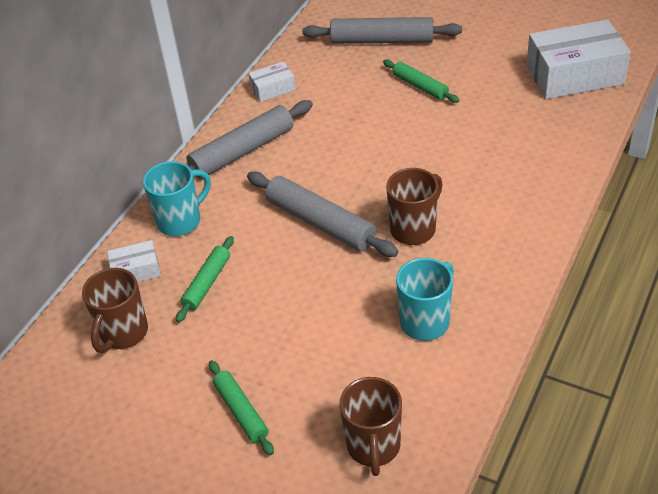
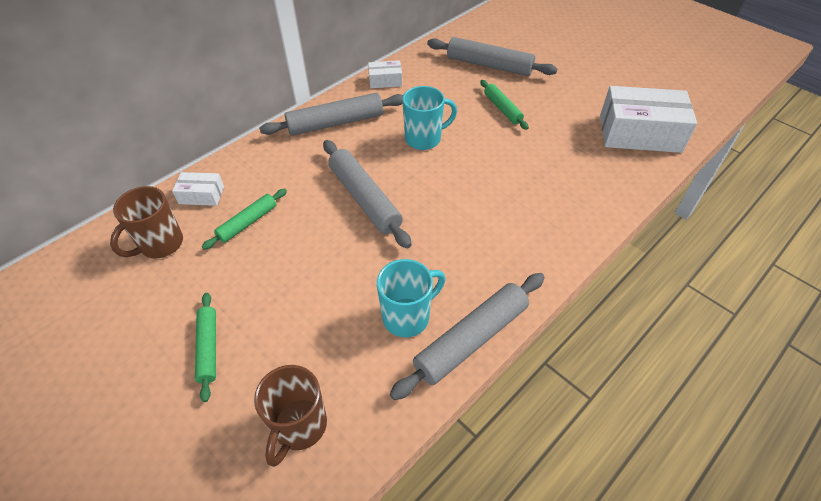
camera: 15 degrees right, 5 degrees up
(180, 221) = (258, 165): turquoise mug -> turquoise mug (424, 139)
(414, 229) = (439, 228): brown mug -> none
(497, 322) = (471, 339): none -> grey rolling pin

